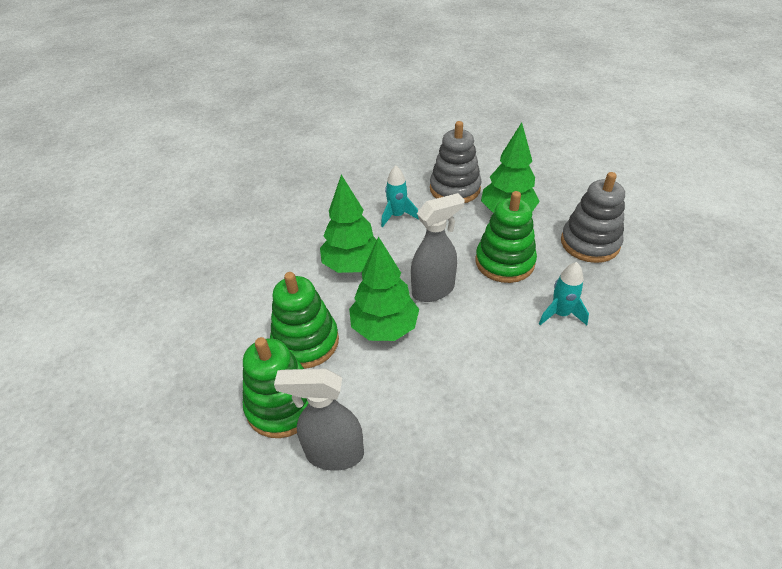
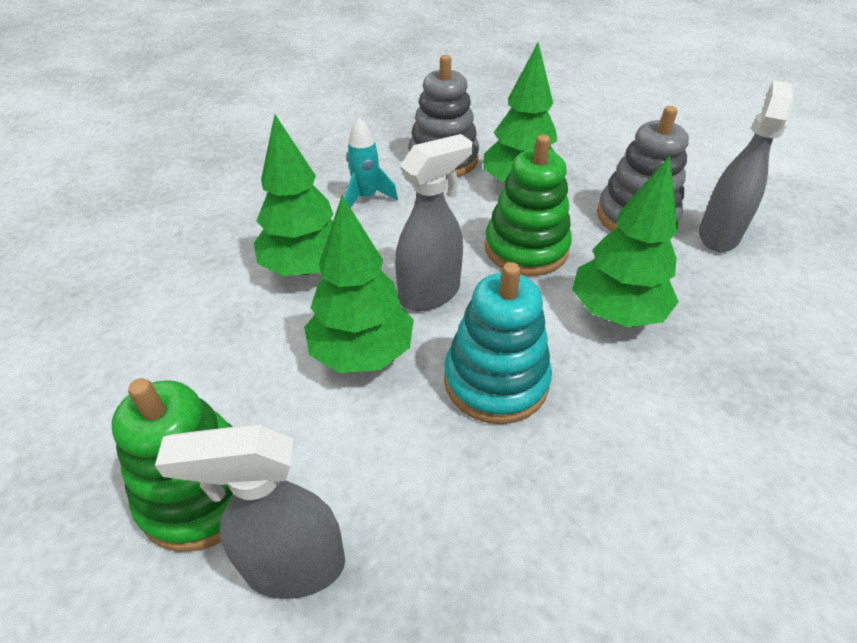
camera: 10 degrees left, 0 degrees up
(306, 342) = (238, 385): green stacking toy -> none
(469, 354) = (495, 381): none -> turquoise stacking toy
(560, 314) = (616, 312): turquoise rocket -> green tree
(648, 261) = (718, 235): none -> grey spray bottle

